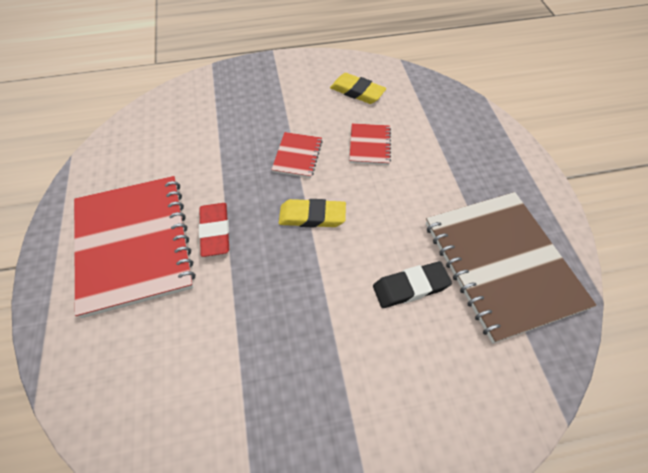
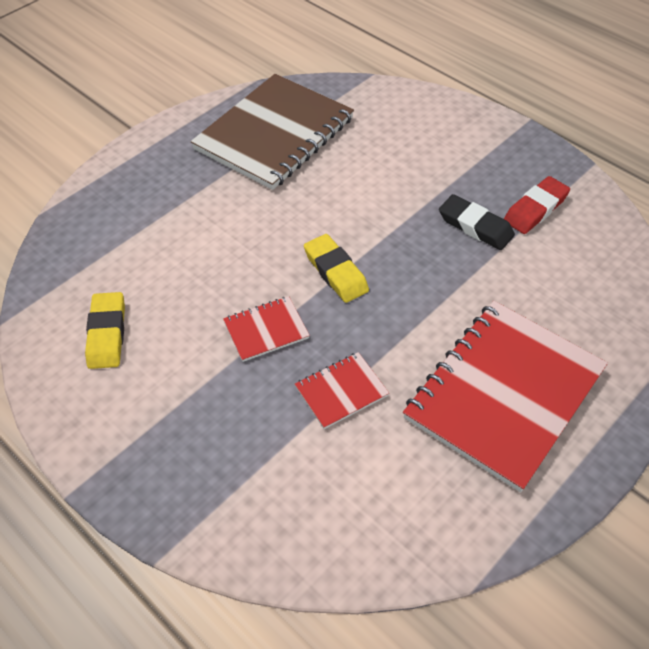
camera: 125 degrees left, 5 degrees down
(215, 231) = (424, 336): red eraser -> red eraser (535, 209)
(369, 145) = (198, 276): red notebook -> red notebook (341, 391)
(410, 287) = (346, 175): black eraser -> black eraser (475, 226)

